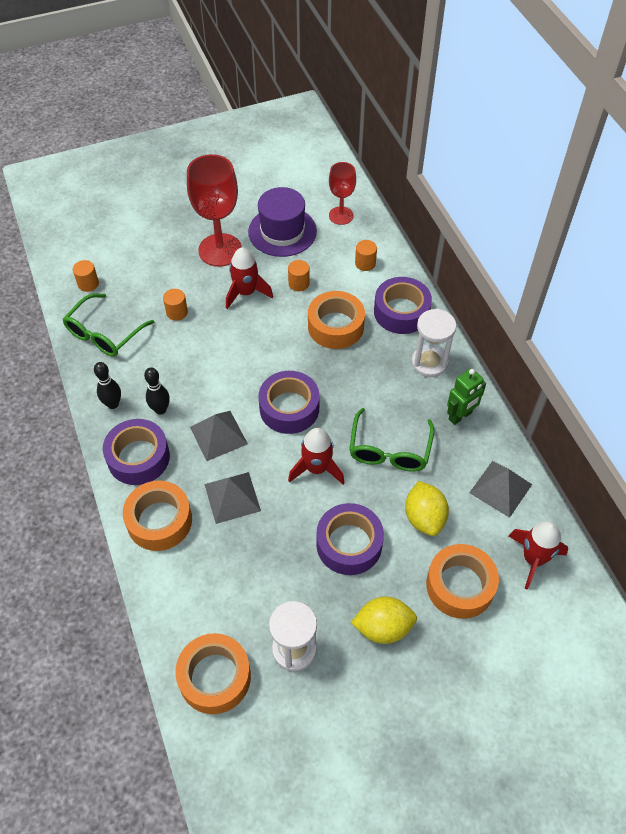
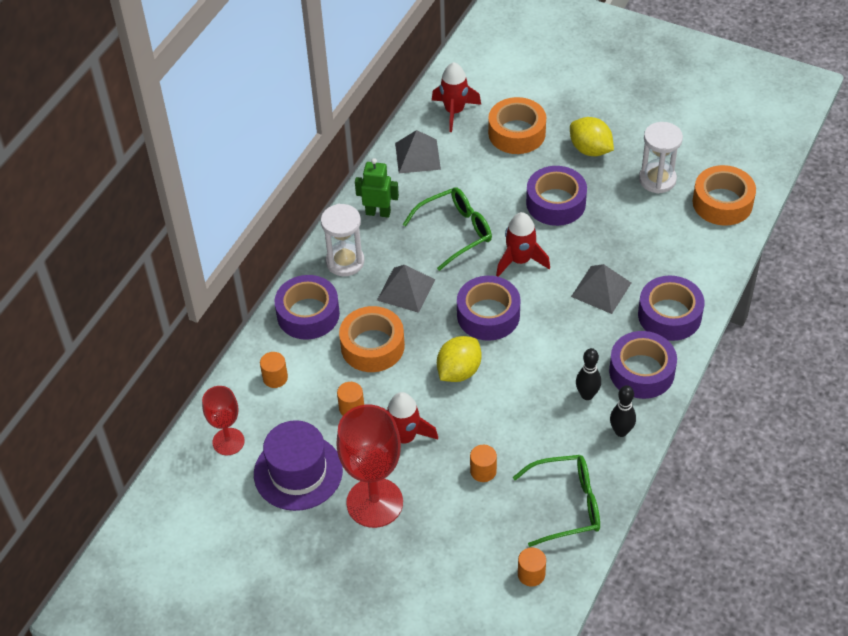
camera: 130 degrees left, 5 degrees down
(159, 521) = (669, 315): orange tape -> purple tape
(218, 435) = (563, 339): grey pyramid -> grey pyramid (406, 290)
(424, 517) = (488, 179): yellow lemon -> yellow lemon (459, 371)

